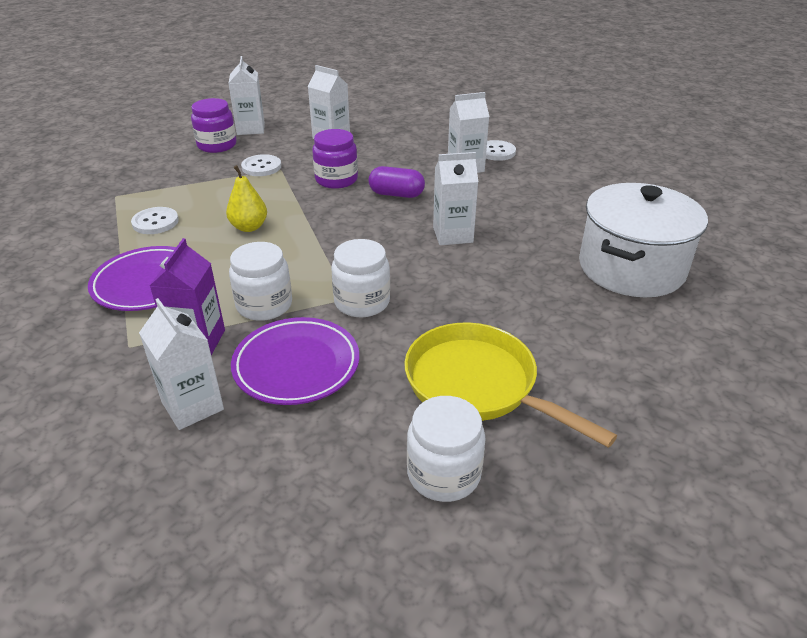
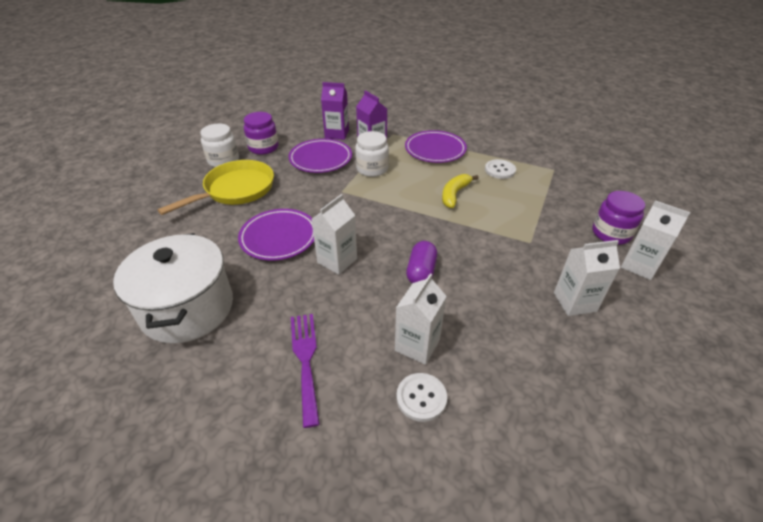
camera: 135 degrees right, 5 degrees up
(192, 406) = (337, 134): white carton -> purple carton
(249, 227) = (454, 194): yellow pear -> yellow banana
(261, 167) = (543, 235): white button -> none
(336, 180) = (480, 258): purple jar -> purple jar (263, 147)
(362, 302) = (331, 193): white jar -> none
(396, 194) = (421, 272): purple capsule -> purple capsule turned 45 degrees counterclockwise
(477, 385) = (236, 190): yellow pan -> yellow pan turned 45 degrees counterclockwise
(485, 284) = (279, 238): none -> purple plate
(552, 194) = (305, 360): none -> purple fork

